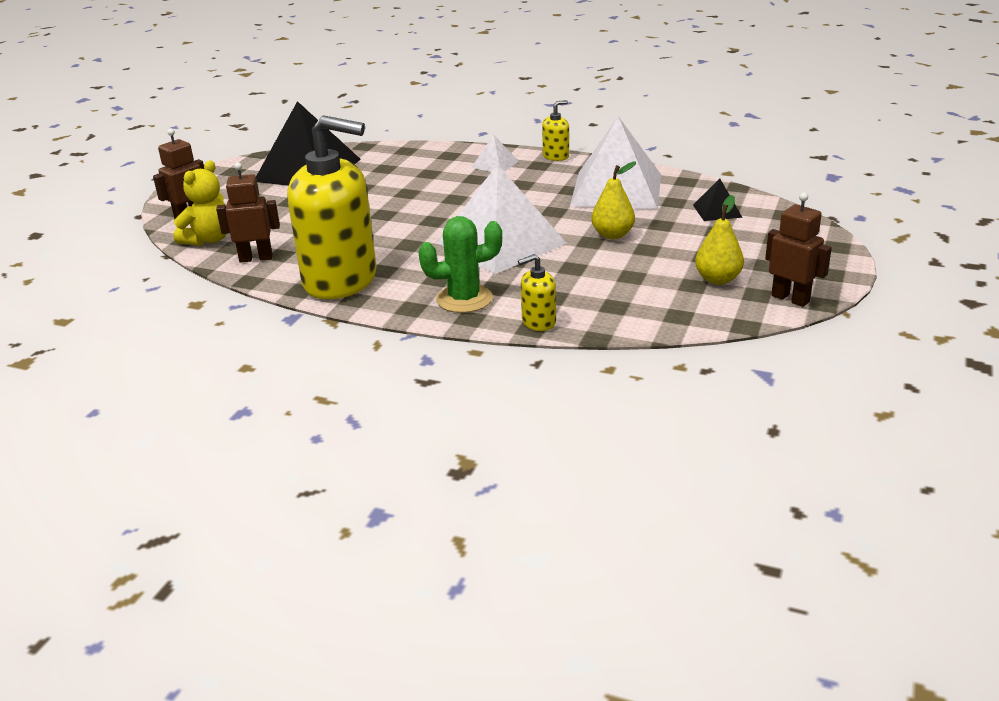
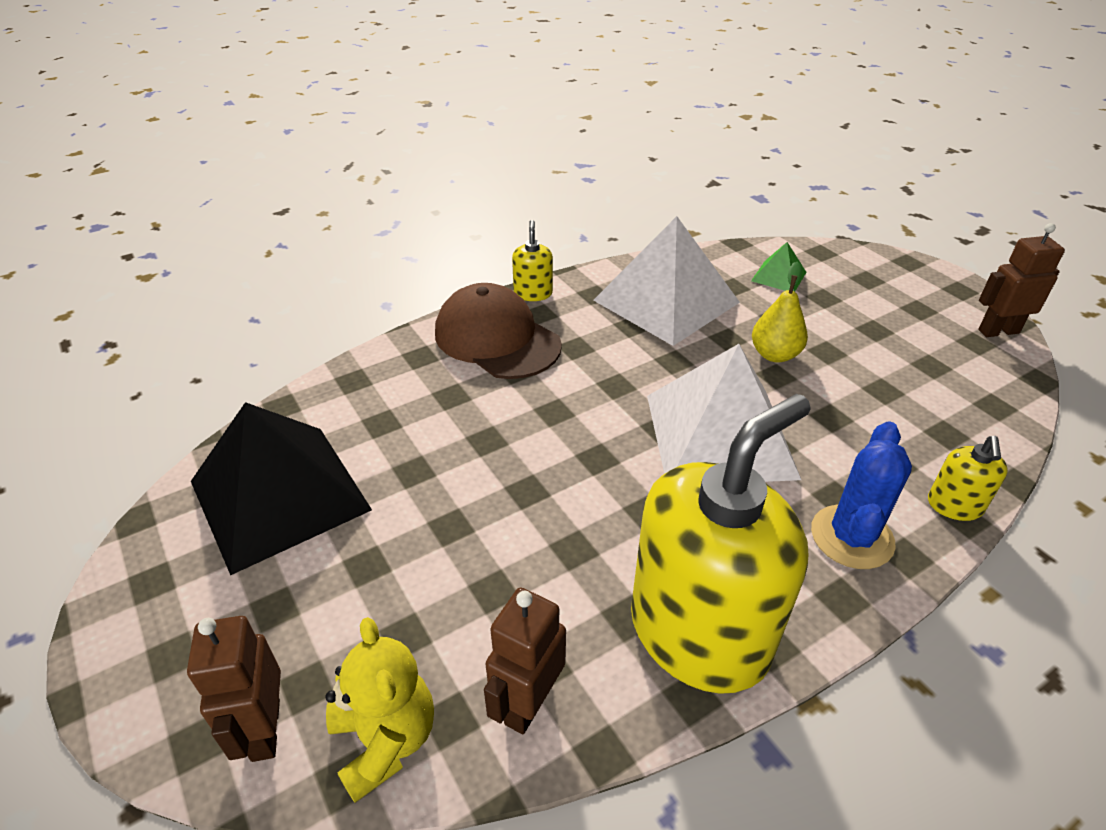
camera: 55 degrees left, 10 degrees up
(464, 299) = (851, 537): green cactus -> blue cactus
(495, 164) = (497, 339): white pyramid -> brown cap
(717, 211) = (779, 276): black pyramid -> green pyramid
(718, 279) = (930, 347): yellow pear -> none

